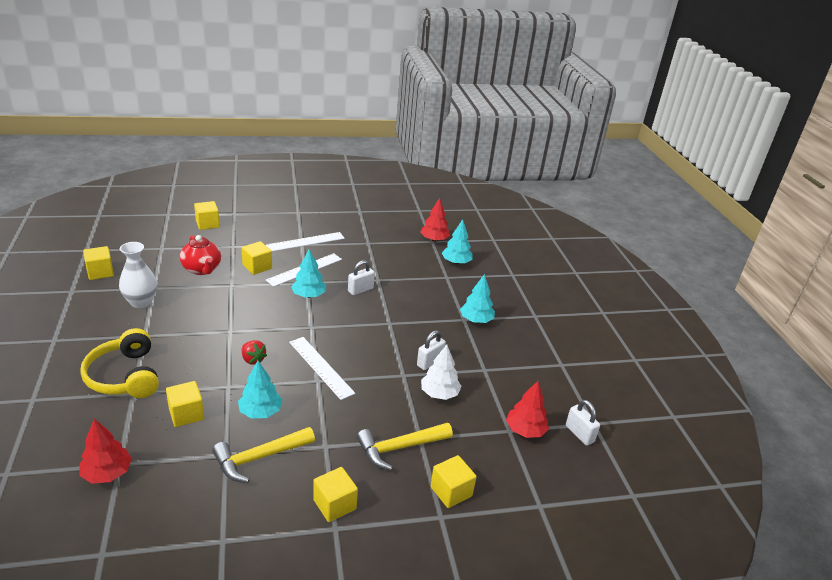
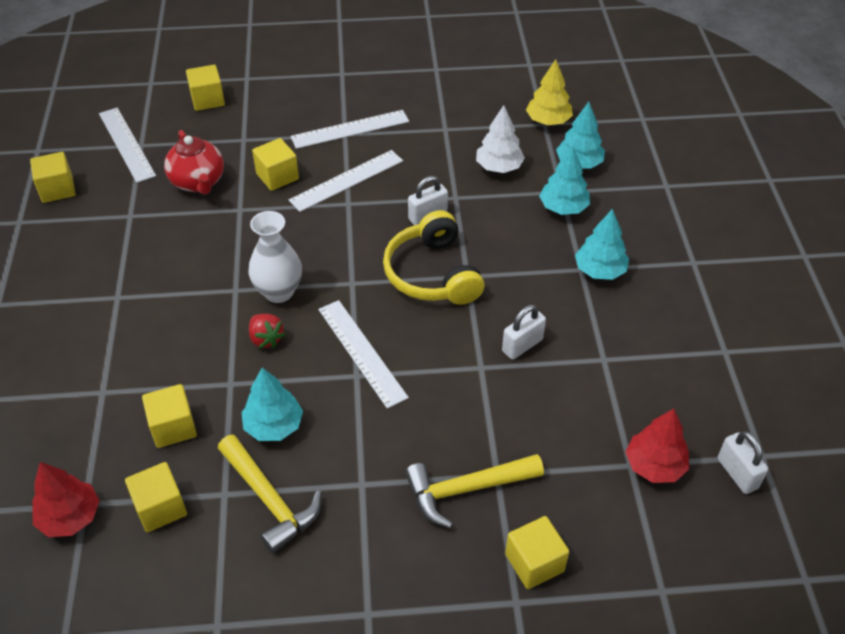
camera: 10 degrees right, 15 degrees up
(125, 376) = (92, 364): yellow headphones -> yellow headphones (432, 273)
(141, 302) = (113, 240): white vase -> white vase (279, 292)
(151, 247) = (126, 144): none -> white ruler
(259, 458) = (270, 500): yellow hammer -> yellow hammer turned 105 degrees counterclockwise
(309, 295) = (350, 227): turquoise tree -> turquoise tree (563, 208)
(334, 504) = (369, 577): yellow cube -> yellow cube (160, 508)
(434, 240) = (548, 121): red tree -> yellow tree
(439, 393) = (532, 400): white tree -> white tree (499, 167)

